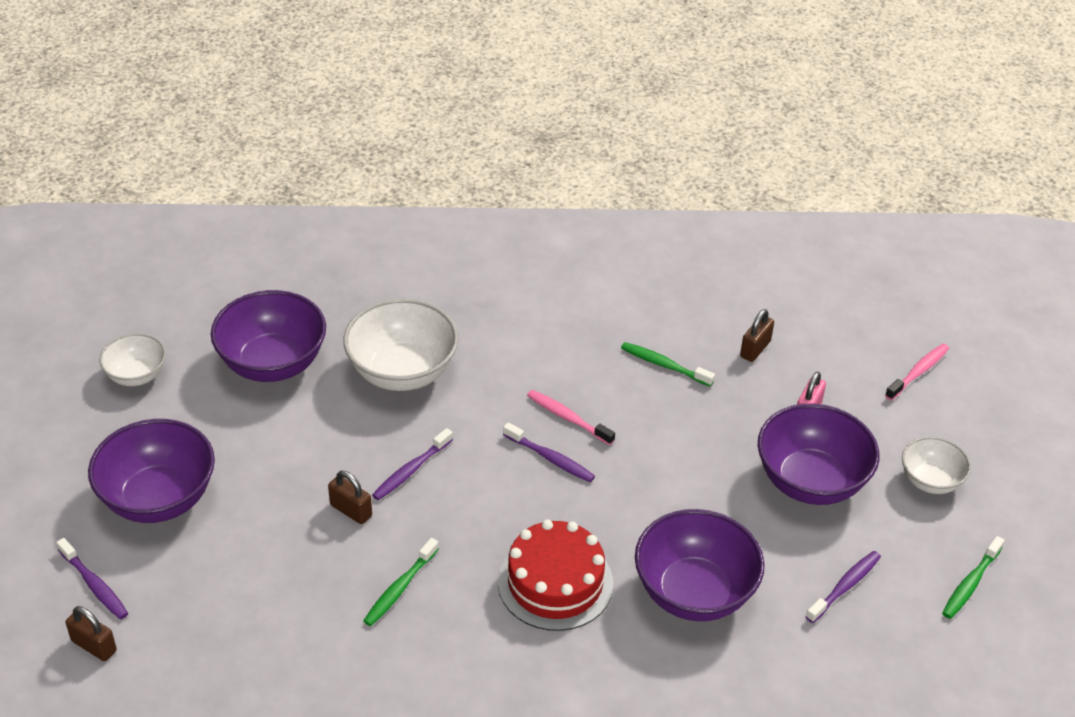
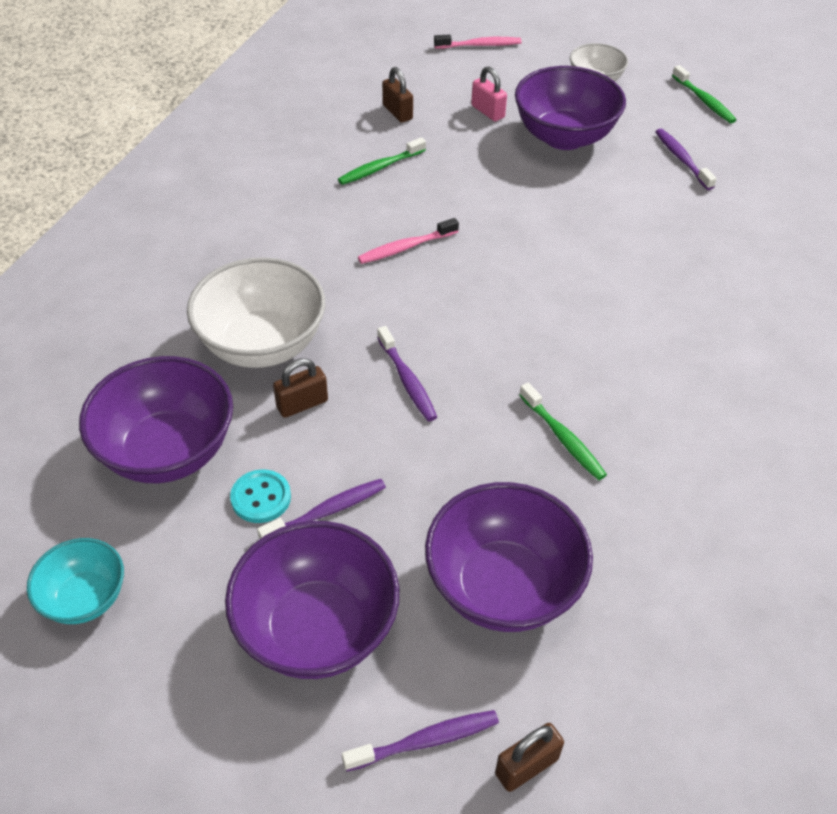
camera: 65 degrees left, 5 degrees up
(136, 375) = (85, 598): white bowl -> turquoise bowl
(254, 428) = (261, 498): none -> turquoise button
(351, 510) = (436, 446): brown padlock -> brown padlock (302, 404)
(550, 458) = (450, 275): purple toothbrush -> purple toothbrush (327, 512)
(555, 582) = (605, 322): red cake -> none
(694, 593) = (654, 241): purple bowl -> purple bowl (503, 586)
(918, 372) = (480, 45): pink toothbrush -> pink toothbrush turned 105 degrees clockwise

